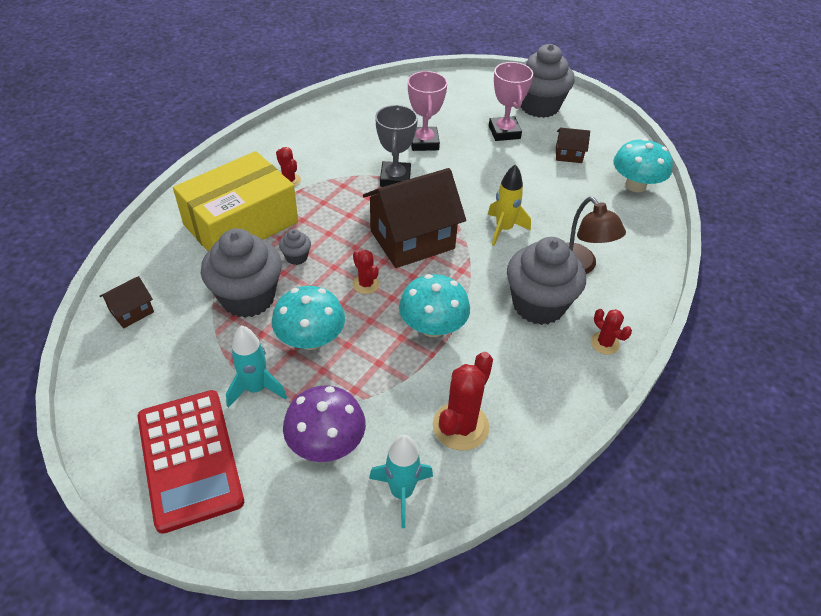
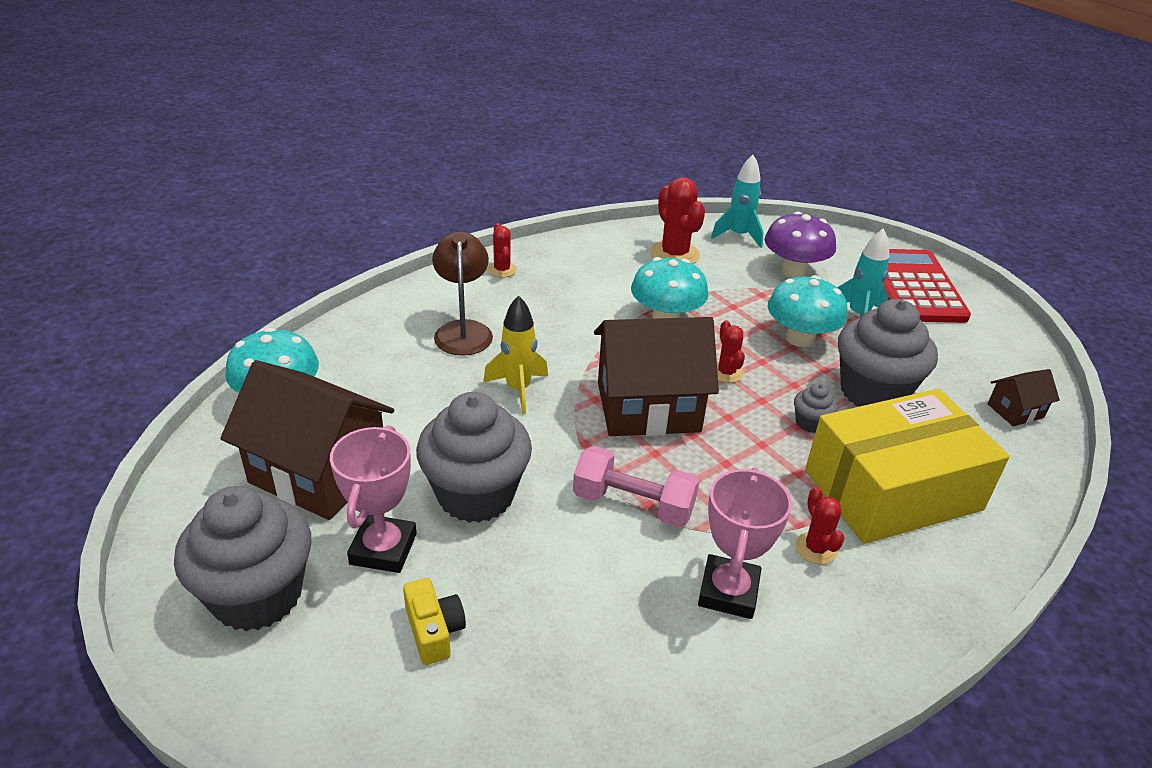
camera: 160 degrees left, 10 degrees down
(395, 178) = (633, 504): grey trophy -> pink dumbbell
(424, 142) = (547, 566): pink trophy -> pink trophy (728, 592)
(457, 111) = (434, 631): none -> yellow camera
(460, 426) = (674, 254): red cactus -> red cactus turned 75 degrees counterclockwise
(538, 305) = (540, 310): grey cupcake -> grey cupcake (476, 494)
(568, 155) = (318, 472): brown house -> brown house, size x2.22

